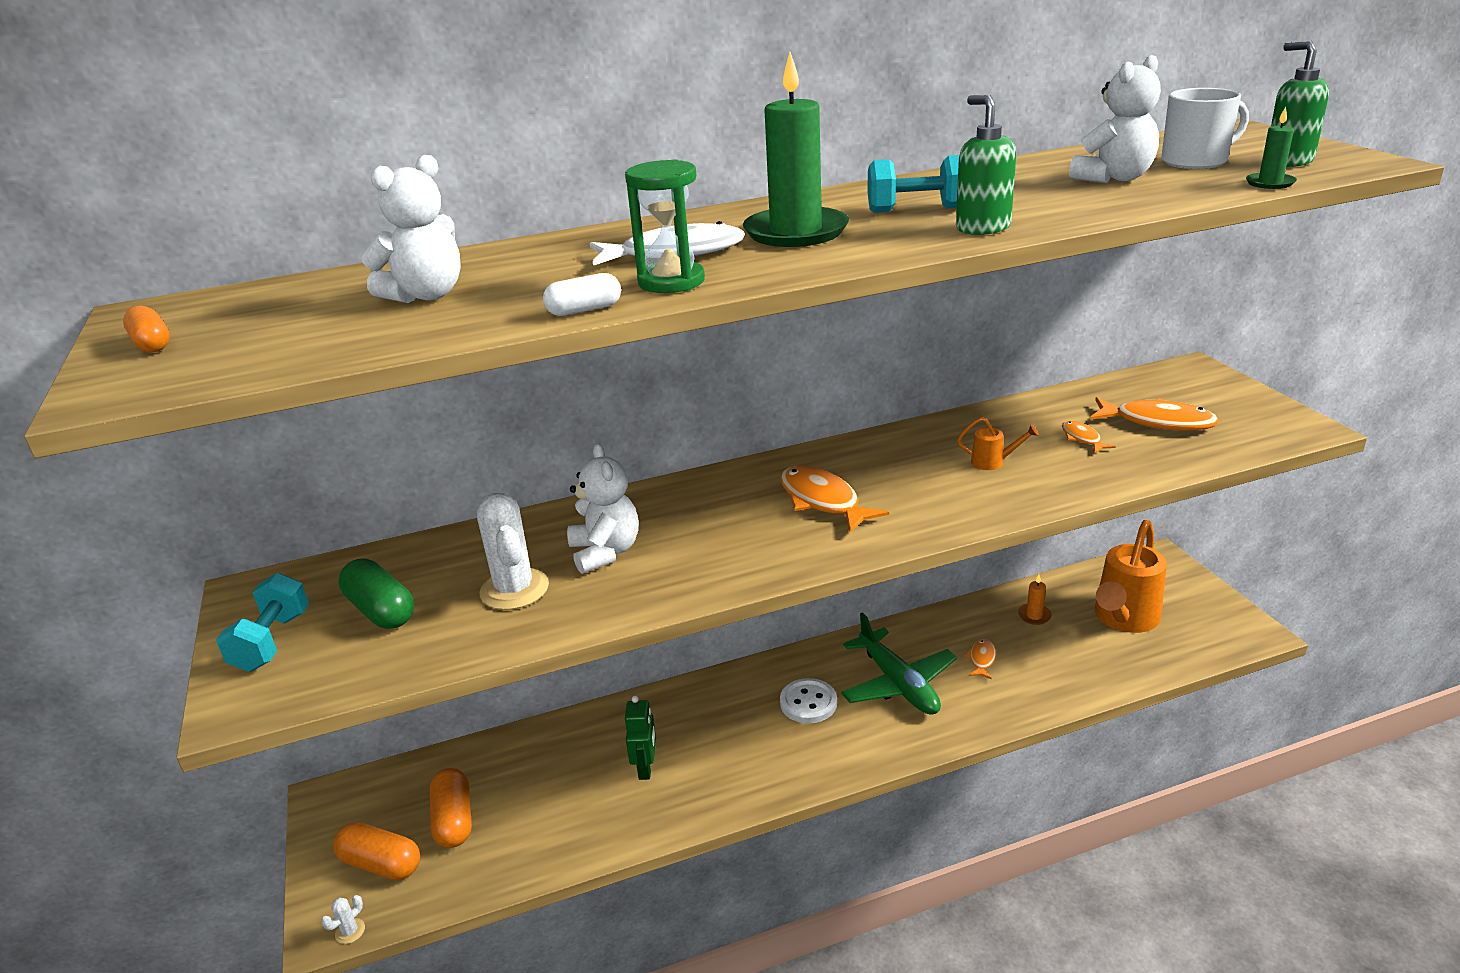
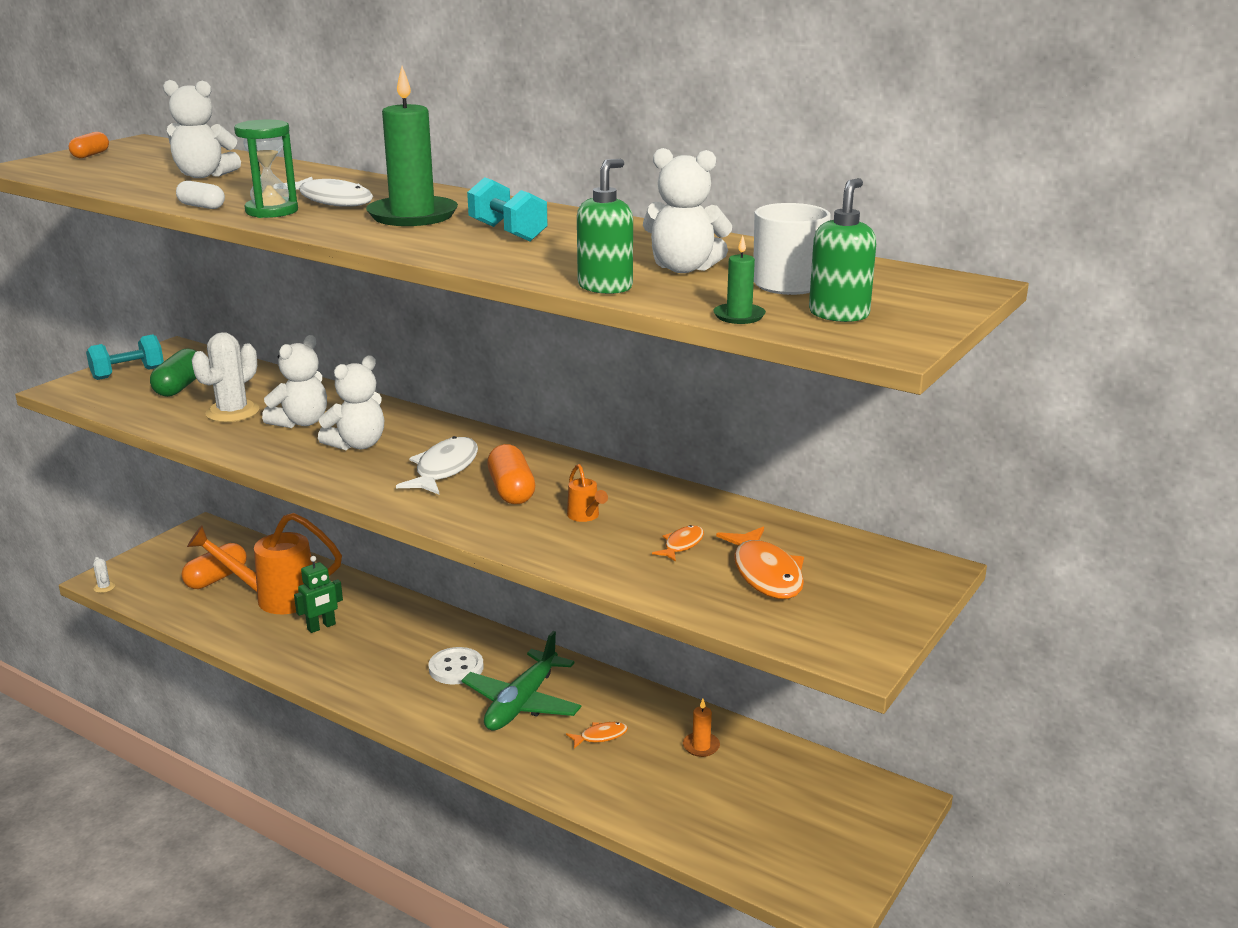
camera: 50 degrees right, 5 degrees down
(350, 931) = (104, 587): white cactus -> white cactus turned 60 degrees clockwise
(381, 864) = (162, 572): orange capsule -> orange capsule (511, 490)
(707, 533) = (357, 444): none -> white teddy bear
(822, 501) = (444, 469): orange fish -> white fish
(982, 228) = (476, 254): green soap dispenser -> green soap dispenser (605, 287)
(1123, 620) = (755, 804): orange watering can -> orange watering can (275, 598)

